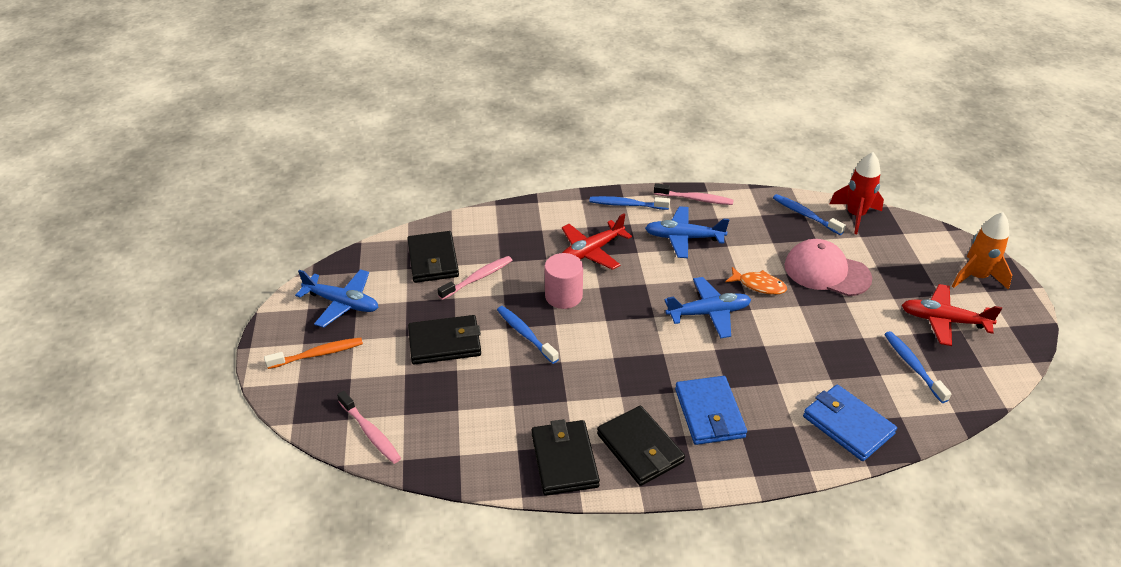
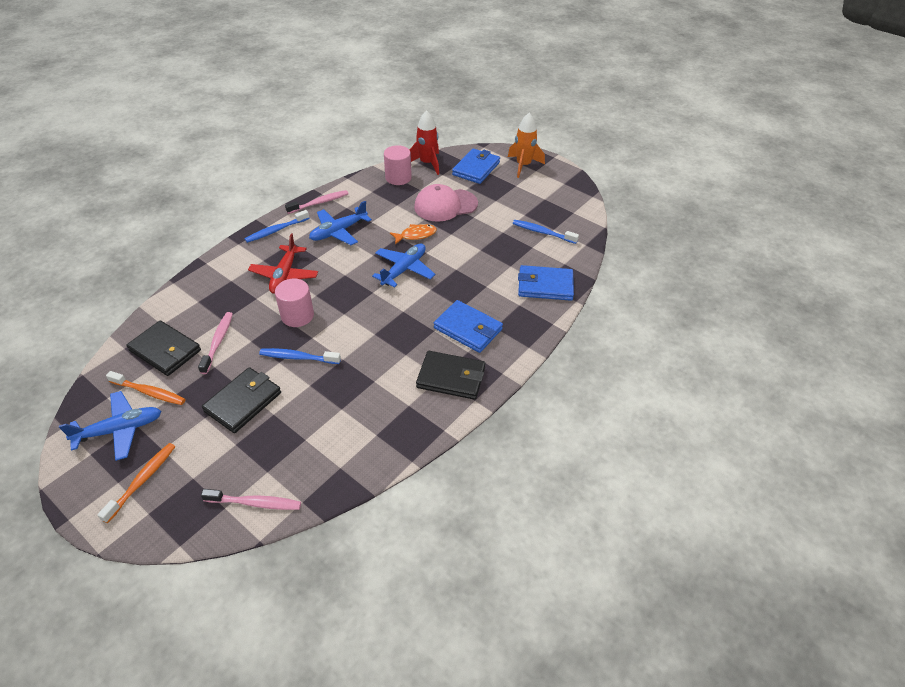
camera: 45 degrees left, 5 degrees up
(389, 287) = (149, 392): none -> orange toothbrush
(564, 460) = (414, 418): black wallet -> none
(805, 215) = (398, 178): blue toothbrush -> pink cylinder
(909, 250) = (476, 169): none -> blue wallet
(943, 321) = (532, 198): red plane -> none

